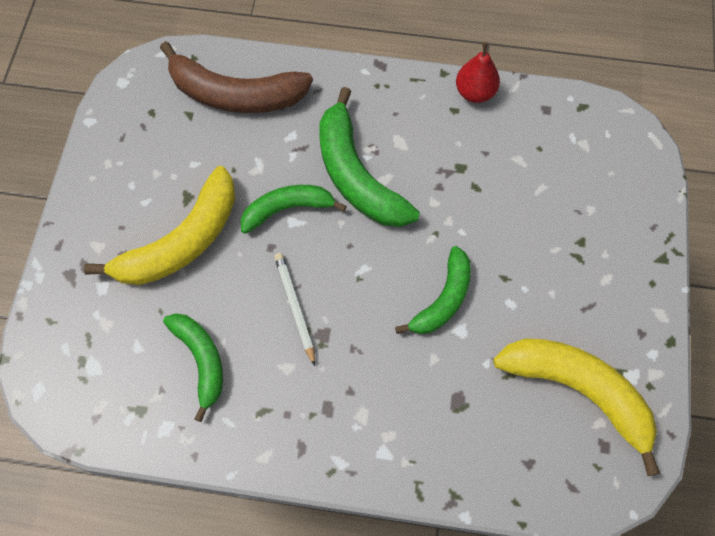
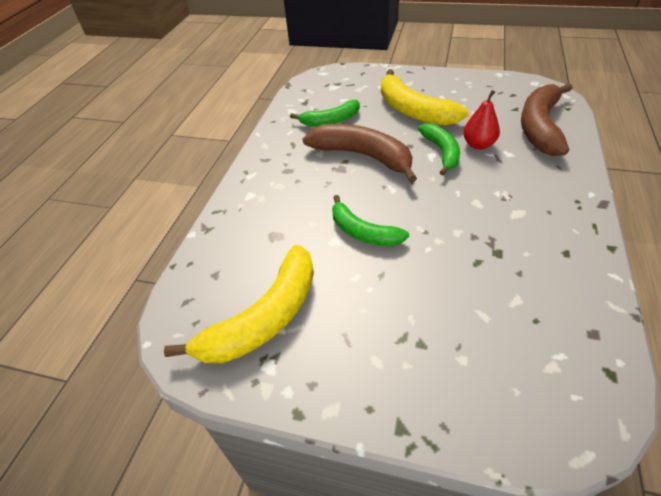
camera: 100 degrees right, 20 degrees down
(295, 307) = (363, 156): white pencil -> brown banana
(357, 175) = (477, 187): green banana -> none
(475, 92) = (595, 270): red pear -> red pear (478, 145)

